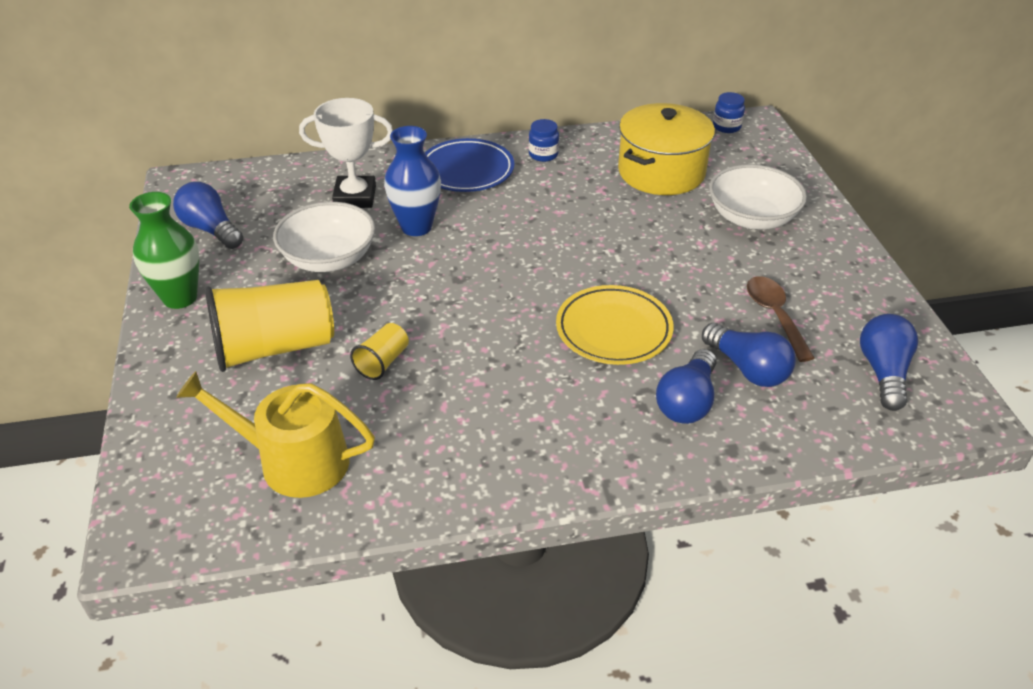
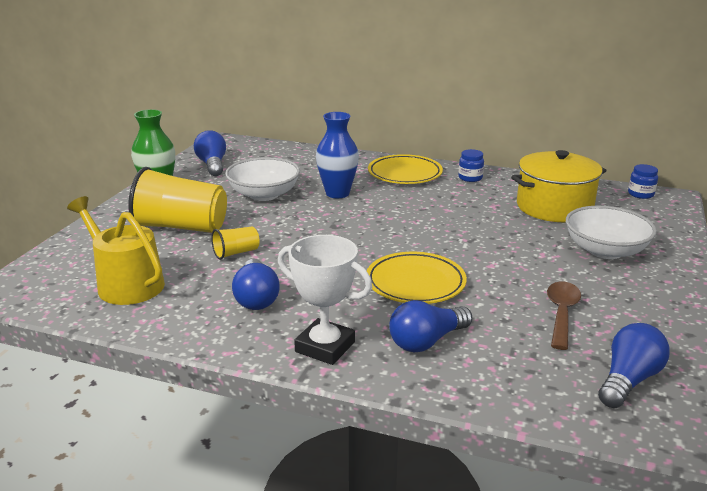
camera: 30 degrees right, 15 degrees down
(355, 197) = (315, 170): white trophy -> white trophy (325, 347)
(466, 170) = (404, 174): blue plate -> yellow plate
(747, 369) = (500, 338): blue light bulb -> blue light bulb (256, 298)

